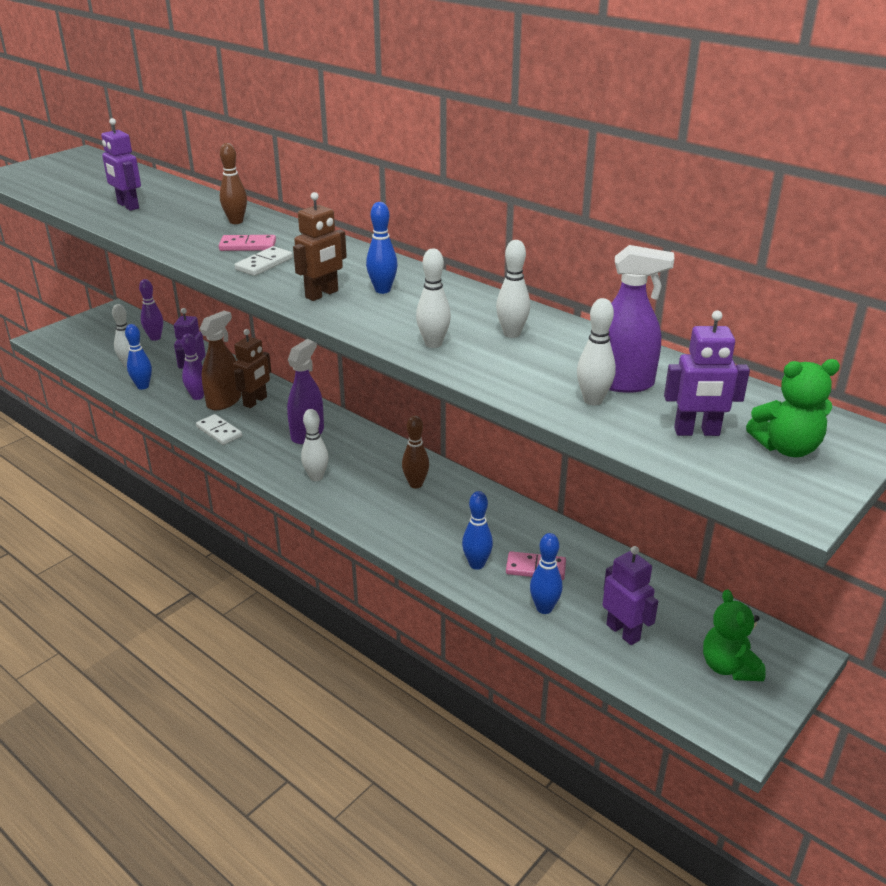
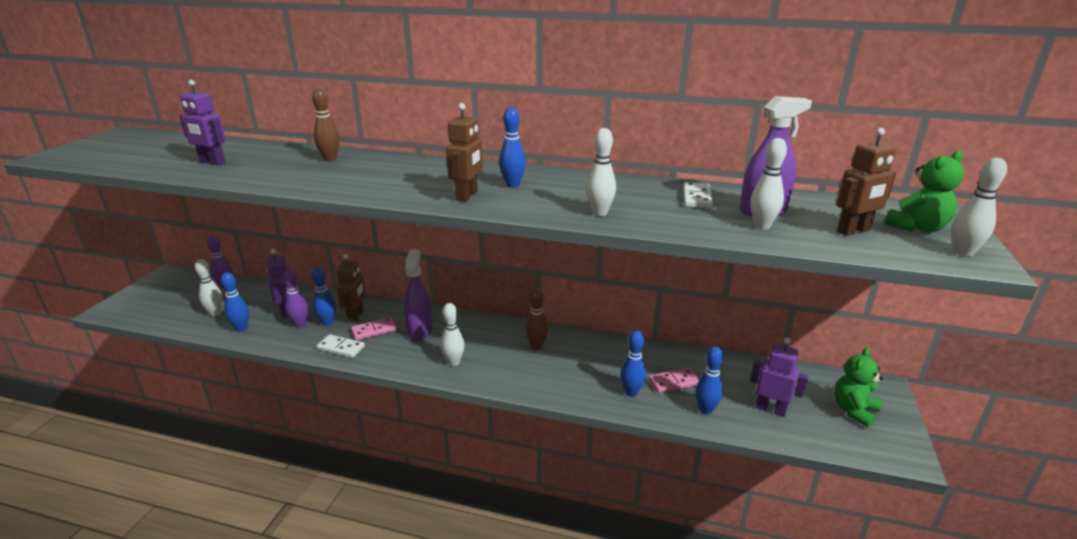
camera: 25 degrees left, 5 degrees down
(224, 401) = (327, 323): brown spray bottle -> blue bowling pin
(248, 246) = (360, 173): pink domino -> pink domino (374, 330)
(264, 264) = (390, 183): white domino -> white domino (696, 198)
(512, 334) = (646, 196): white bowling pin -> white bowling pin (963, 252)
(696, 432) = (853, 231): purple robot -> brown robot
(729, 667) = (854, 410): green teddy bear -> green teddy bear turned 75 degrees clockwise

